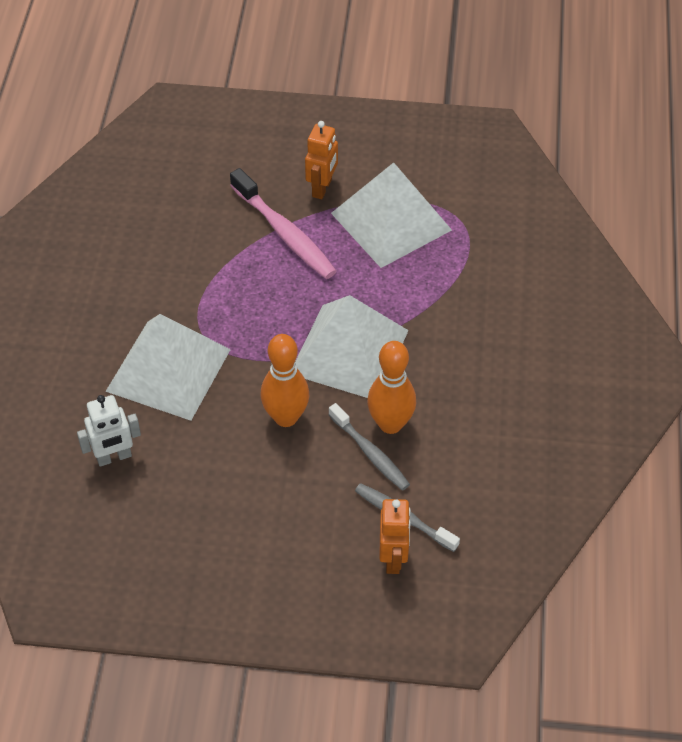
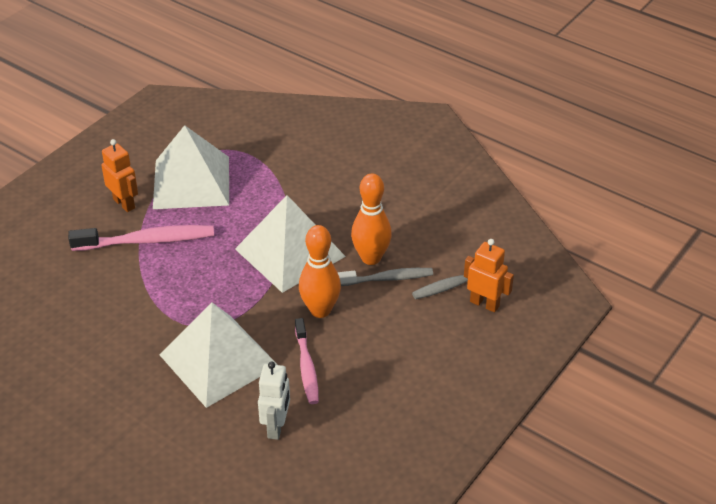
camera: 60 degrees left, 10 degrees down
(202, 444) = (306, 367): none -> pink toothbrush

